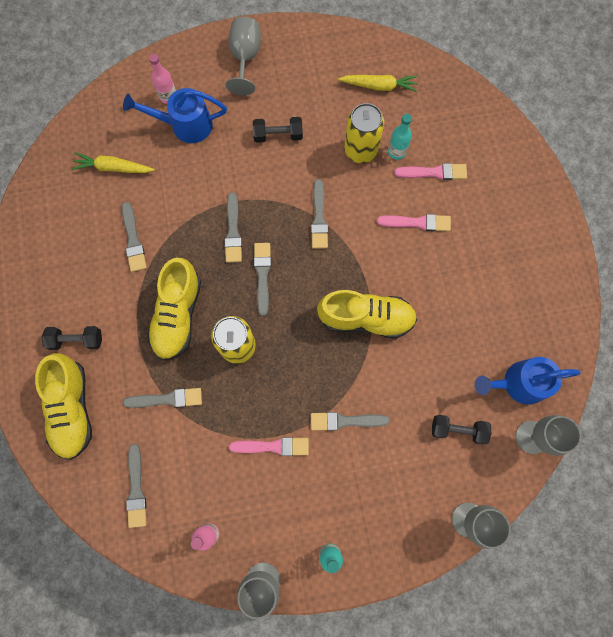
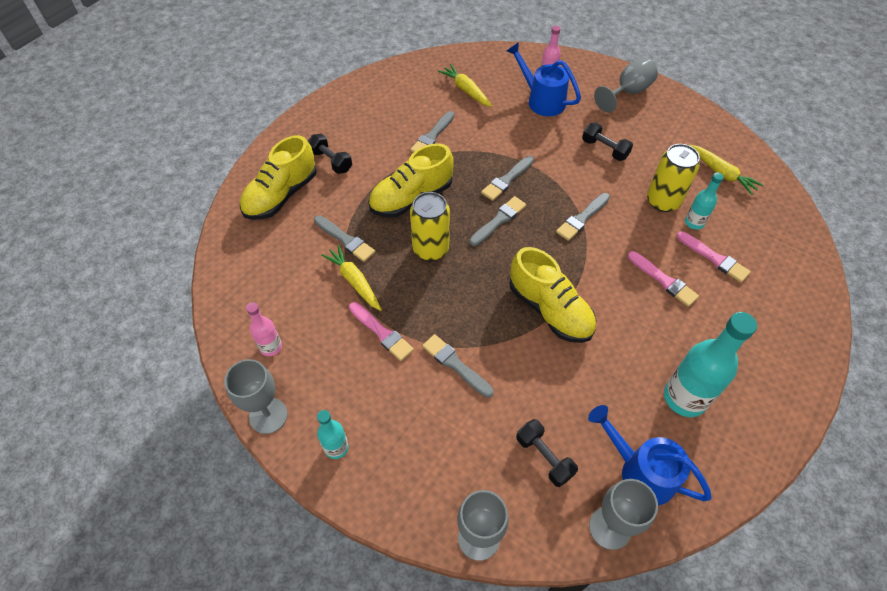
camera: 45 degrees right, 20 degrees down
(136, 489) = (260, 275): grey brush -> none
(211, 426) = (354, 281): none -> yellow carrot
(502, 305) = (684, 398): none -> turquoise bottle

